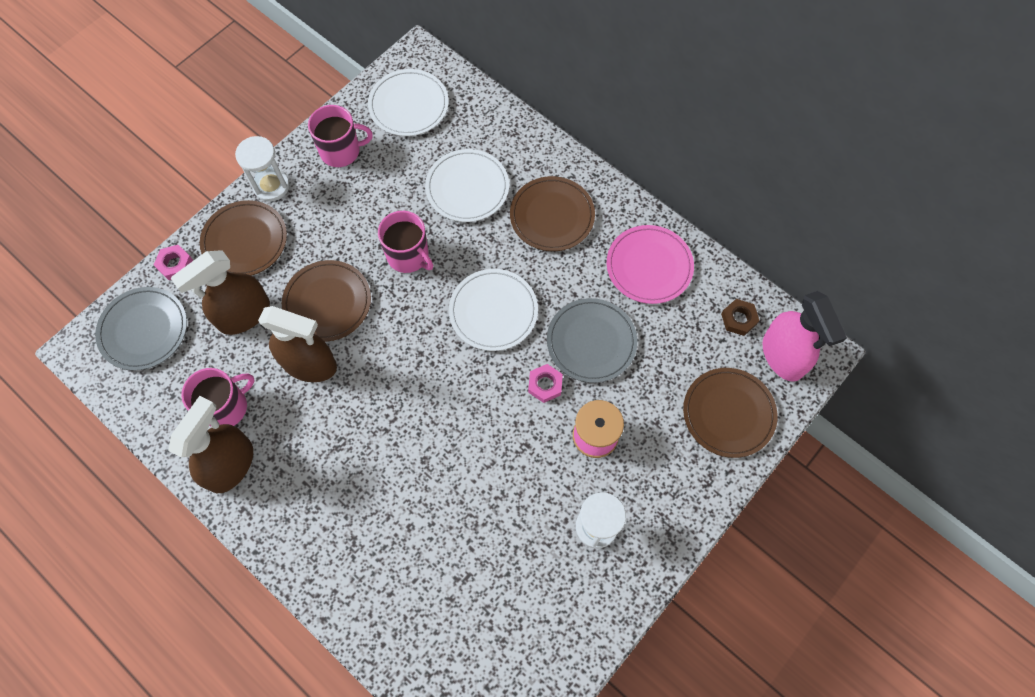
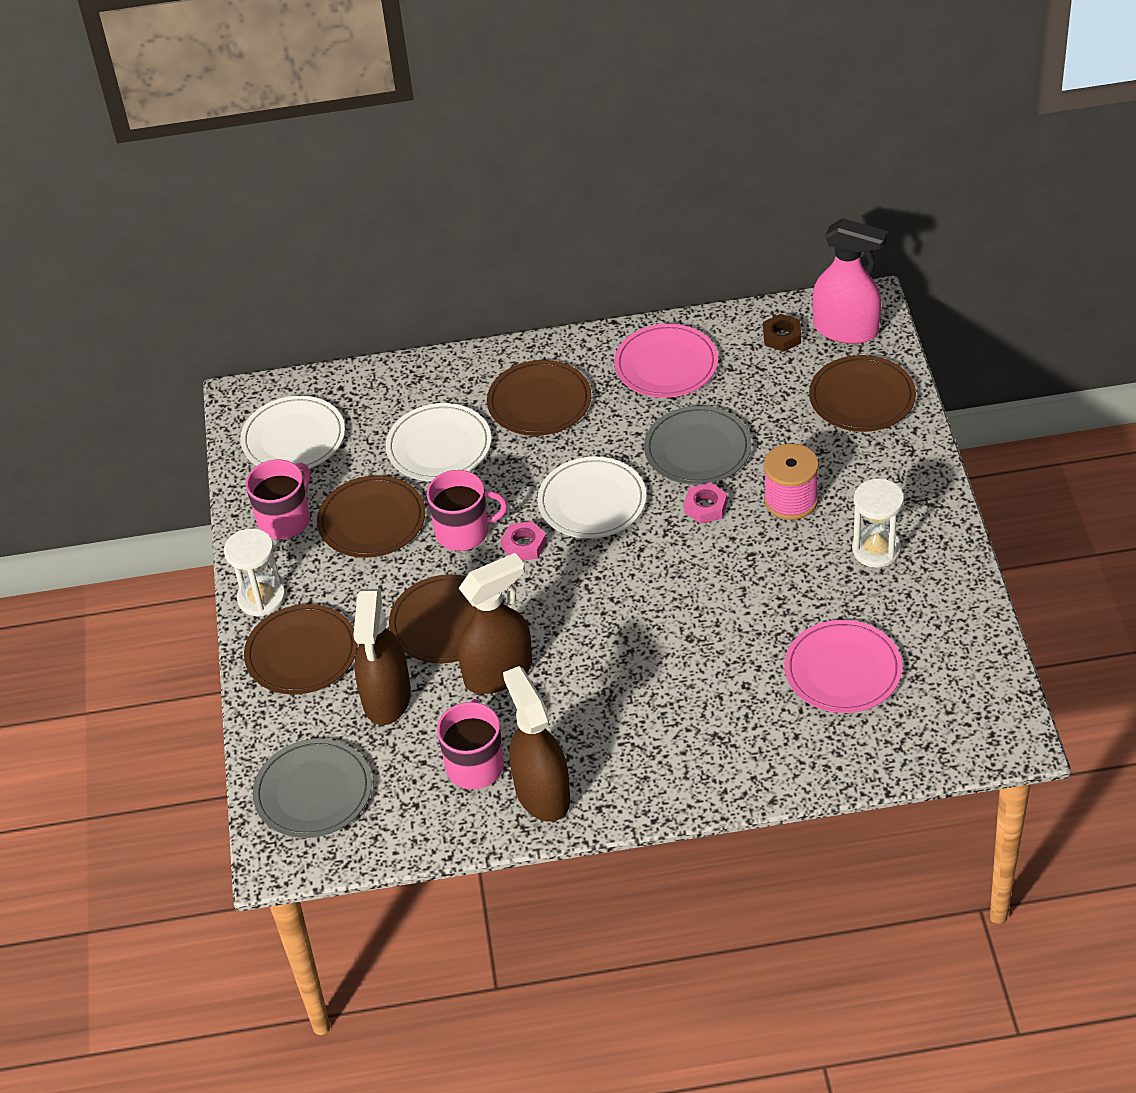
camera: 45 degrees left, 20 degrees down
(175, 264) = (264, 726): pink nut -> pink nut (524, 545)
(377, 197) = (372, 520): none -> brown plate
(470, 584) = (843, 670): none -> pink plate

